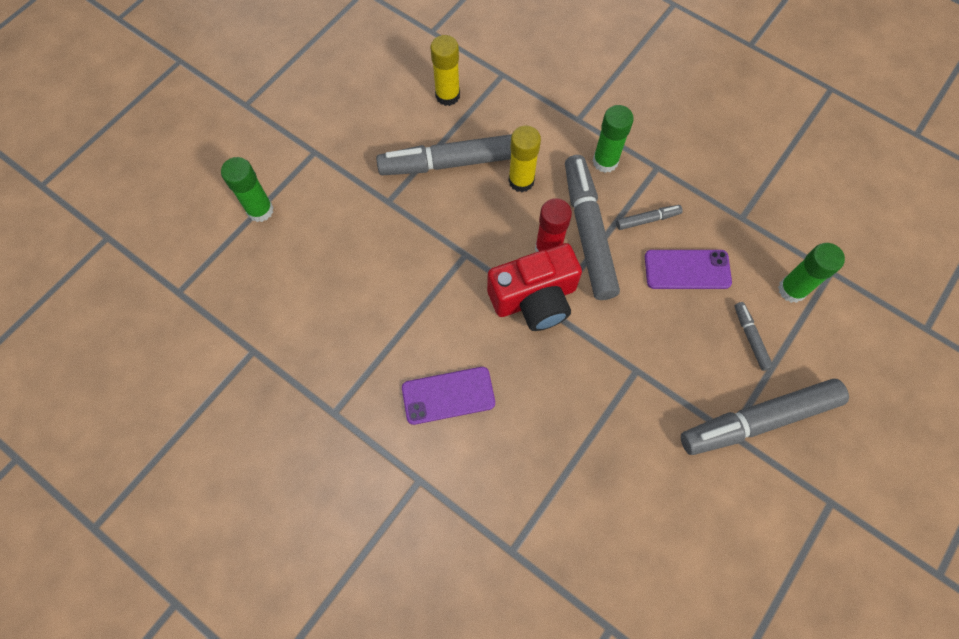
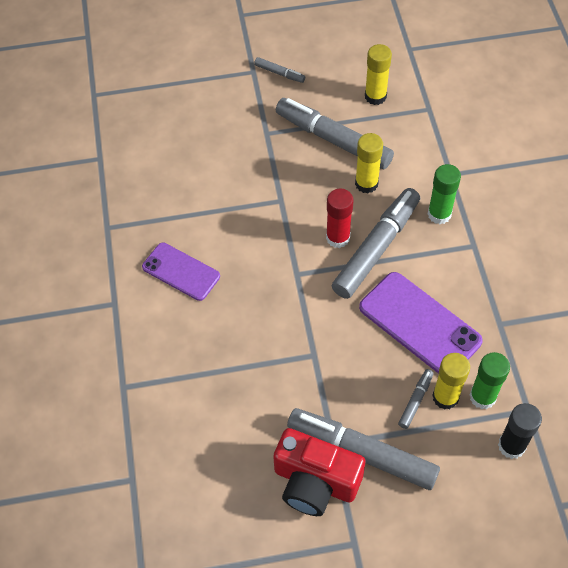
camera: 45 degrees right, 10 degrees down
(260, 210) = (185, 82): green glue stick -> none
(534, 298) = (295, 260): red camera -> red camera (315, 482)
(647, 220) = (427, 272): grey marker -> grey marker (279, 73)
(687, 269) = (419, 324): purple phone -> purple phone, size x1.54
(767, 314) = (445, 397): none -> yellow glue stick
(850, 311) = (511, 446): none -> black glue stick

